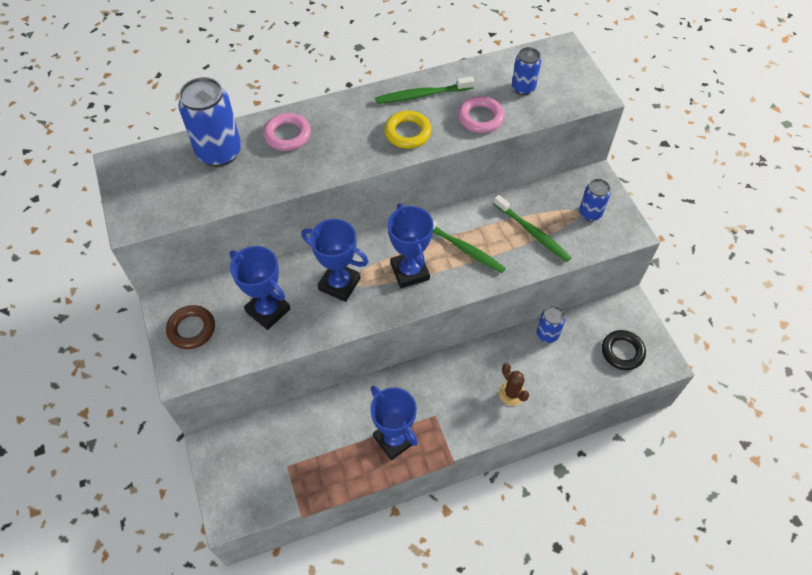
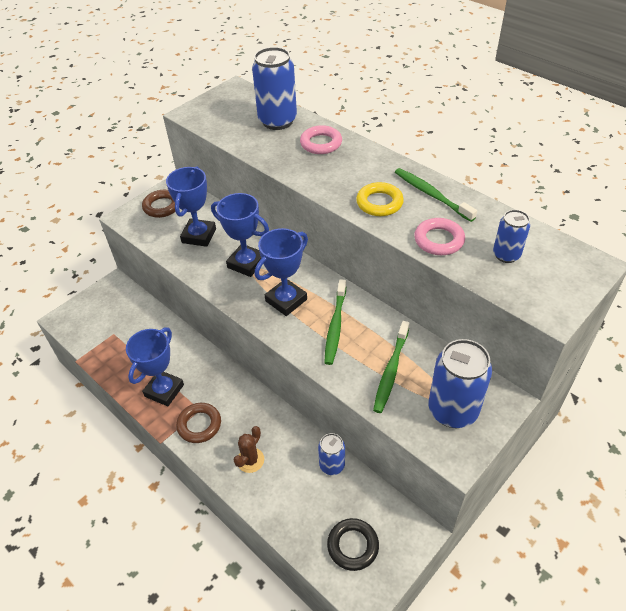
camera: 65 degrees right, 10 degrees down
(339, 284) = (246, 263): blue trophy -> blue trophy turned 60 degrees counterclockwise
(452, 421) = (199, 425): none -> brown ring
(590, 213) = (452, 410): blue can -> blue can, size x1.78

